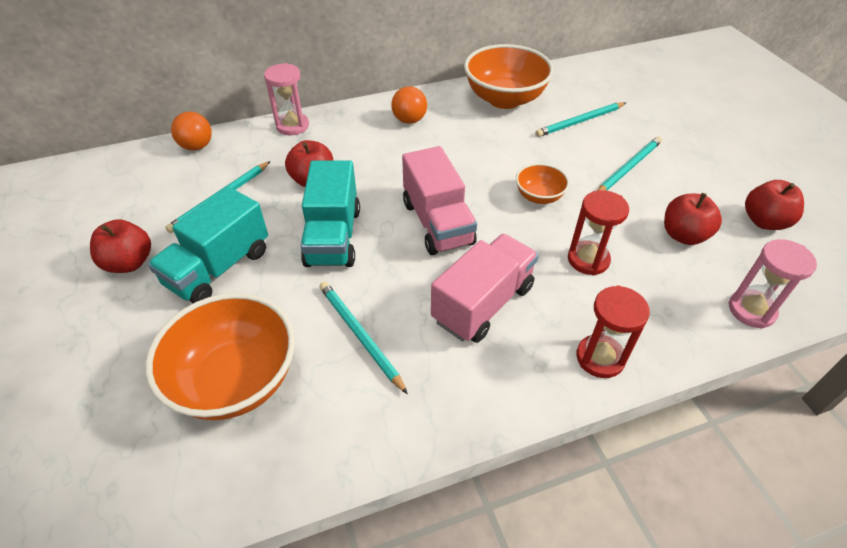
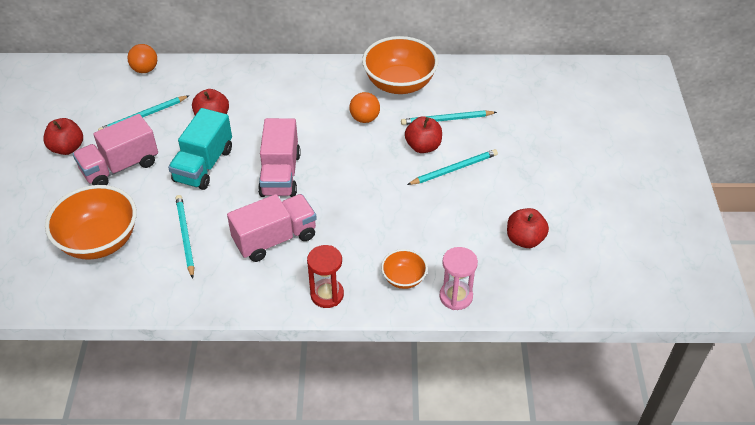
camera: 20 degrees right, 0 degrees up
(219, 268) = (120, 167): turquoise truck -> pink truck
(292, 126) = (221, 68): pink hourglass -> none
(409, 120) = (311, 85): orange ball -> orange ball (364, 118)
(539, 196) = (367, 174): orange bowl -> orange bowl (403, 278)
(588, 260) = (368, 230): red hourglass -> none
(683, 235) = (452, 232): red apple -> red apple (423, 146)

